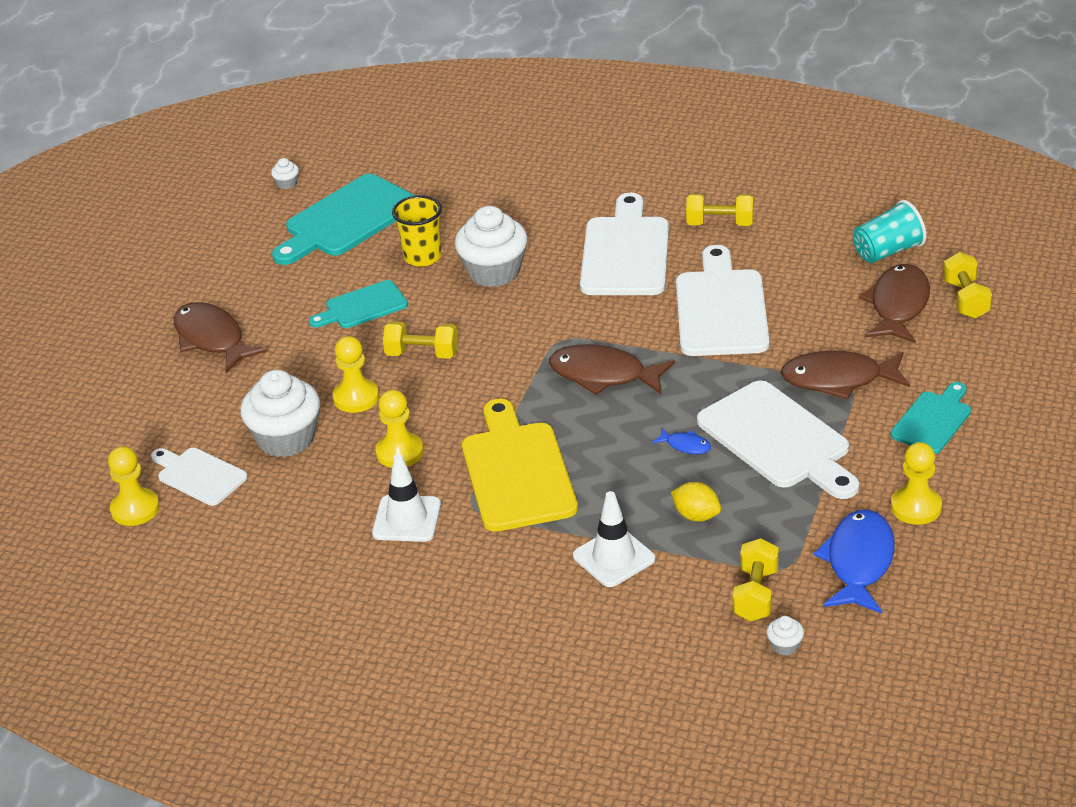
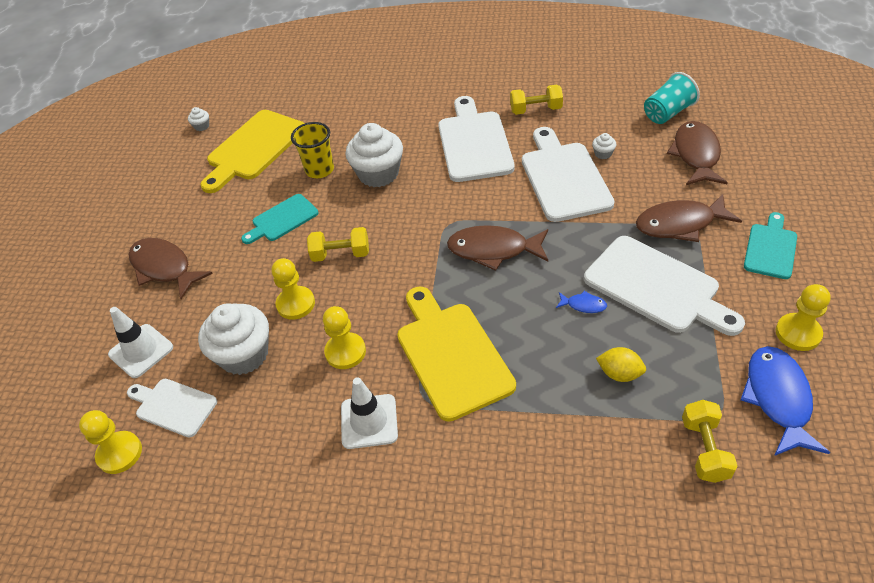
camera: 10 degrees left, 10 degrees up
(346, 219) = (253, 148): turquoise cutting board -> yellow cutting board
(614, 557) = (565, 431): white traffic cone -> white traffic cone (141, 351)
(785, 645) = (755, 504): white cupcake -> white cupcake (603, 153)
(966, 299) = (743, 142): yellow dumbbell -> none

